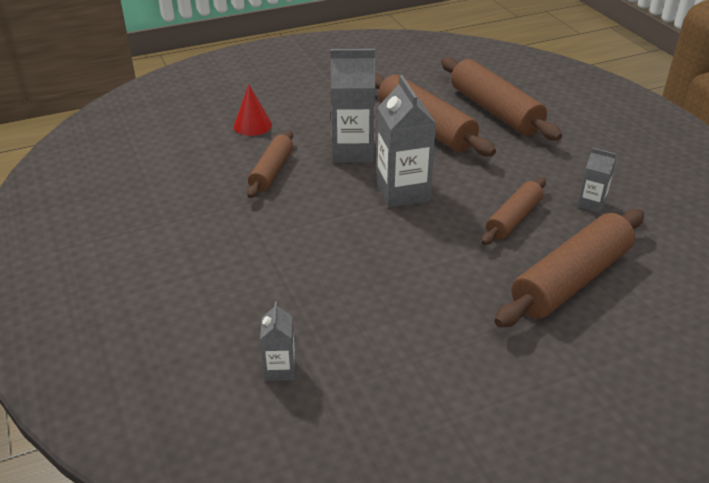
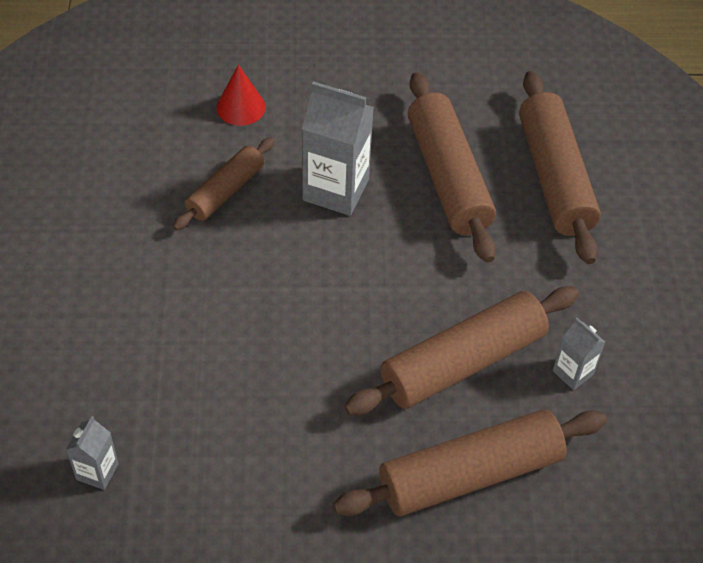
camera: 20 degrees right, 15 degrees up
(402, 192) = (358, 275): grey carton -> none
(513, 219) = (462, 362): brown rolling pin -> brown rolling pin, size x1.70

